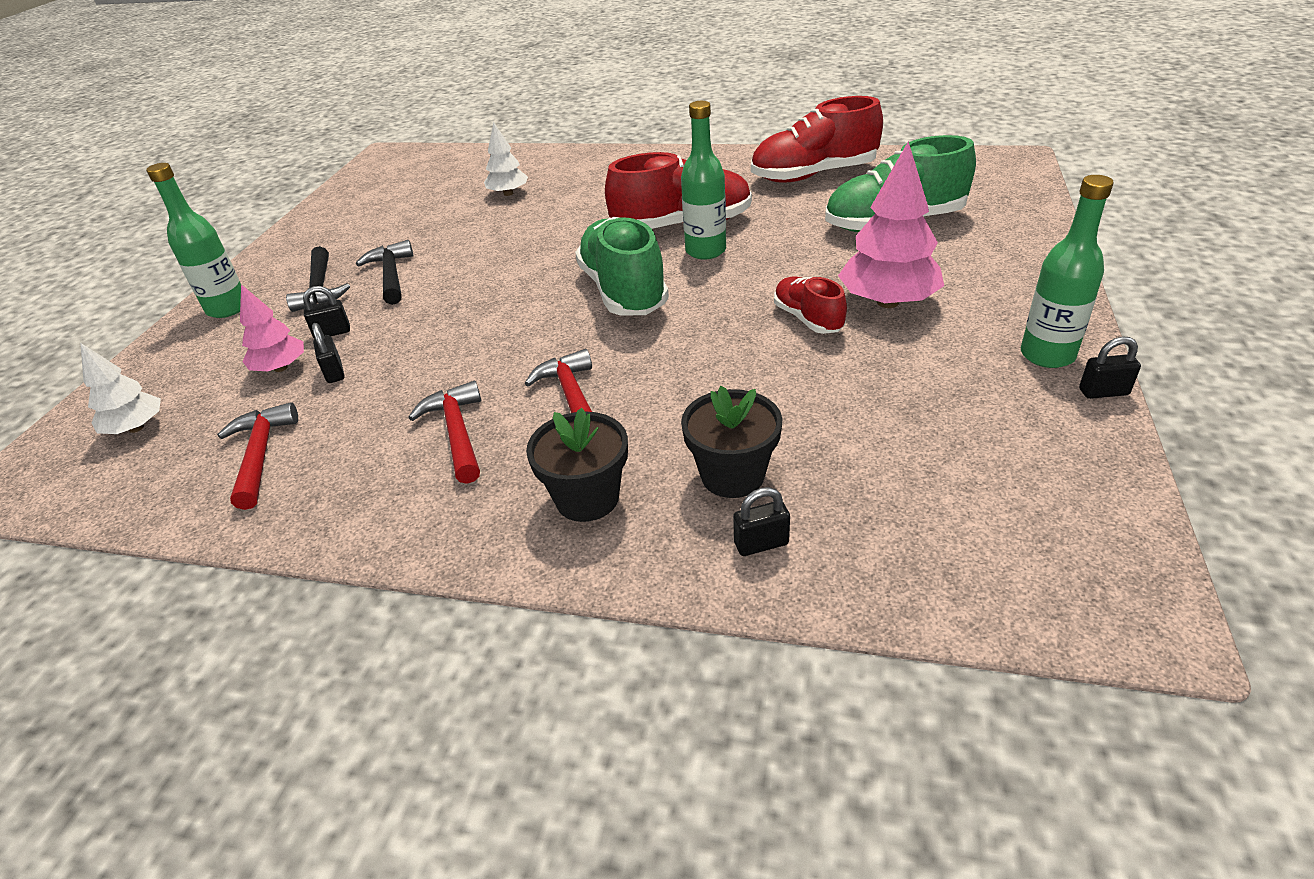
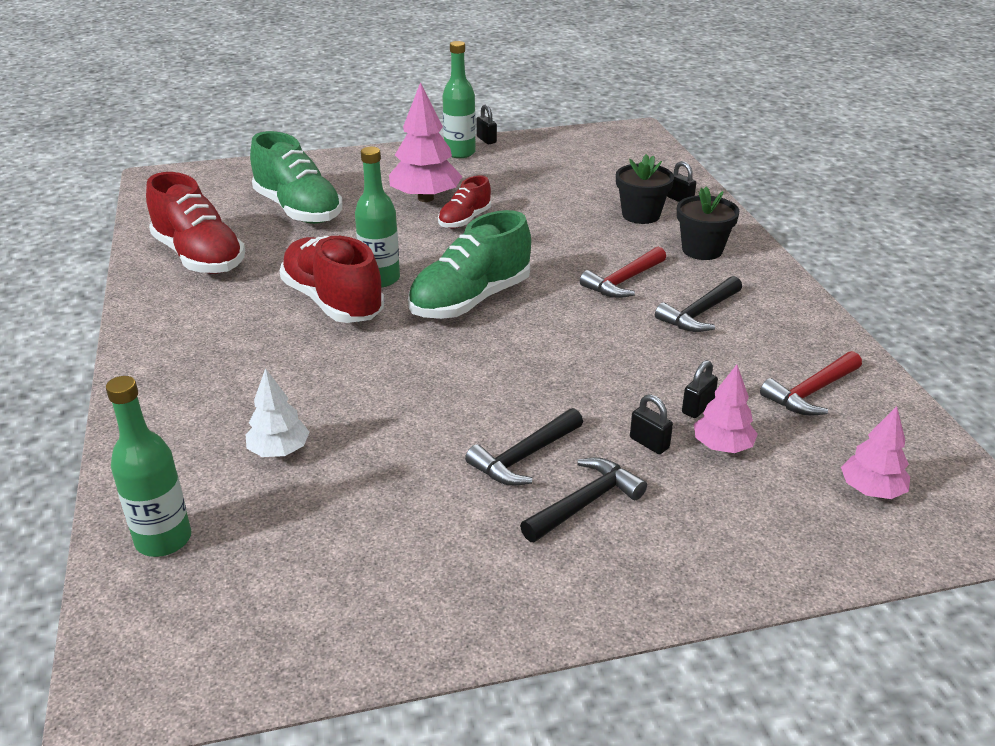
camera: 120 degrees left, 5 degrees down
(136, 428) = (871, 490): white tree -> pink tree
(228, 308) = (676, 565): green bottle -> green bottle (163, 539)
(457, 432) = (699, 314): red hammer -> black hammer

